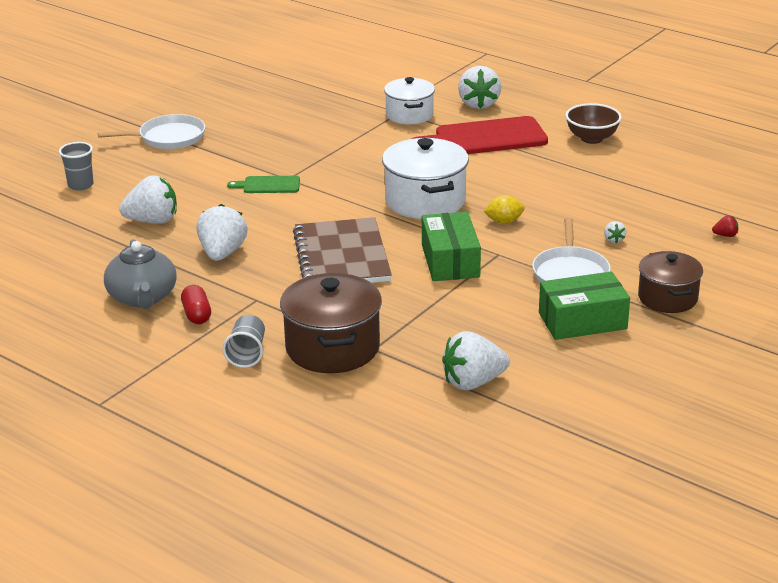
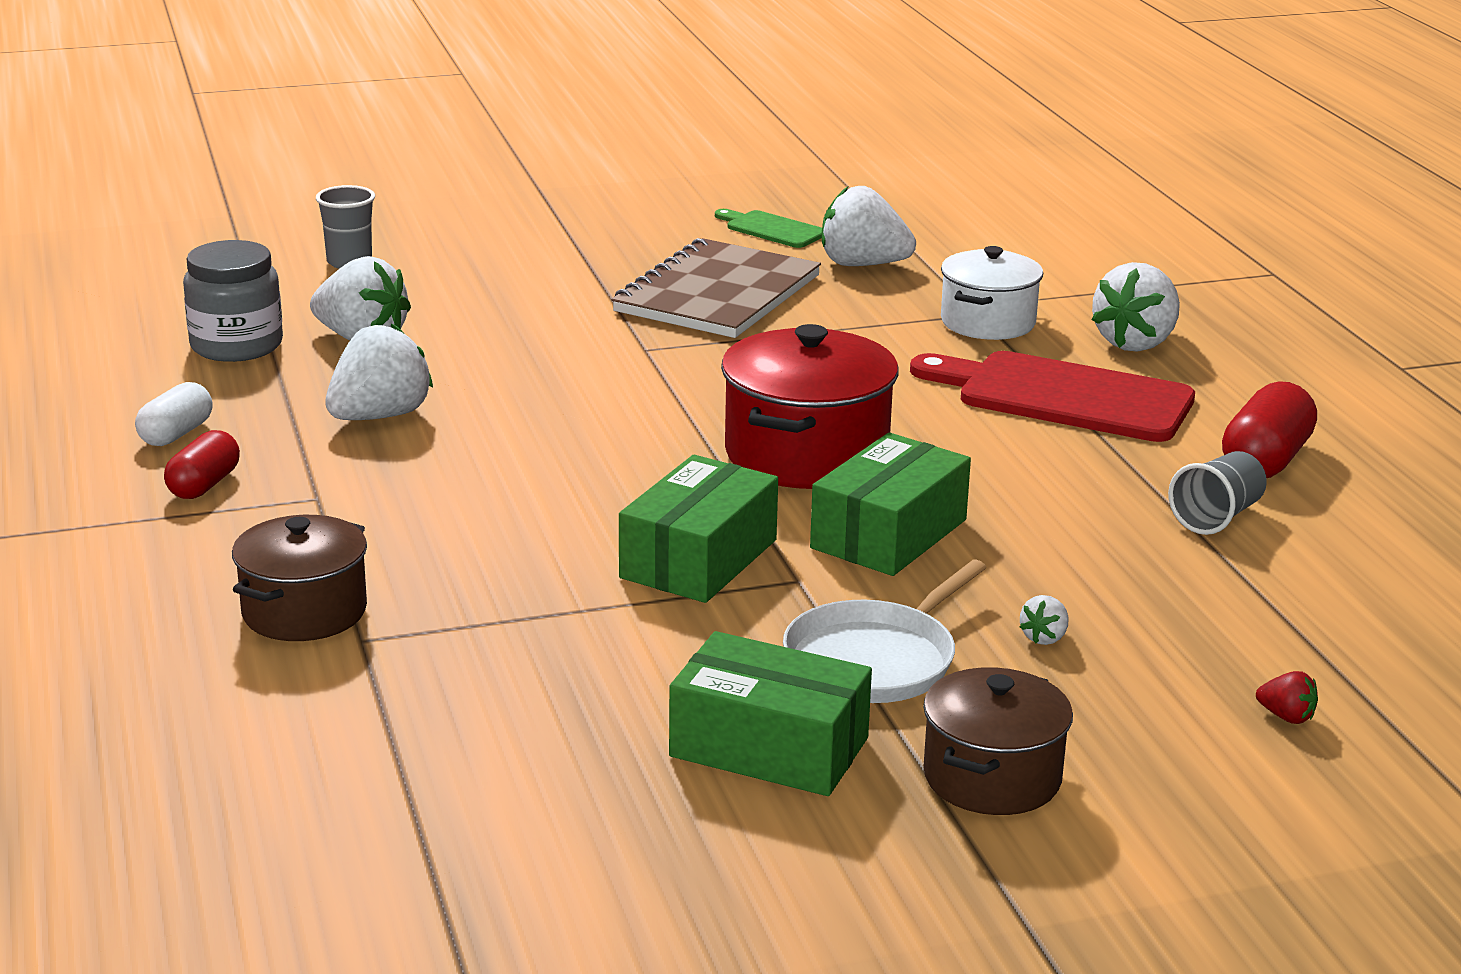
camera: 35 degrees right, 5 degrees down
(97, 246) = (236, 345): none -> grey jar
(142, 298) = (176, 434): grey teapot -> white capsule
(168, 138) = (567, 240): white pan -> none
(247, 353) = (176, 567): grey cup -> grey cup (1216, 517)
(268, 185) = (601, 348): green cutting board -> green cutting board (771, 229)
(332, 348) = (304, 612): brown pot -> brown pot, size x0.66
(342, 256) = (541, 486): brown notebook -> brown notebook (717, 294)
(425, 201) = (806, 455): white pot -> red pot
(473, 382) = (423, 762): white strawberry -> white strawberry (862, 265)
(504, 222) = (889, 534): yellow lemon -> green box
(592, 138) = (1265, 461): brown bowl -> red capsule

